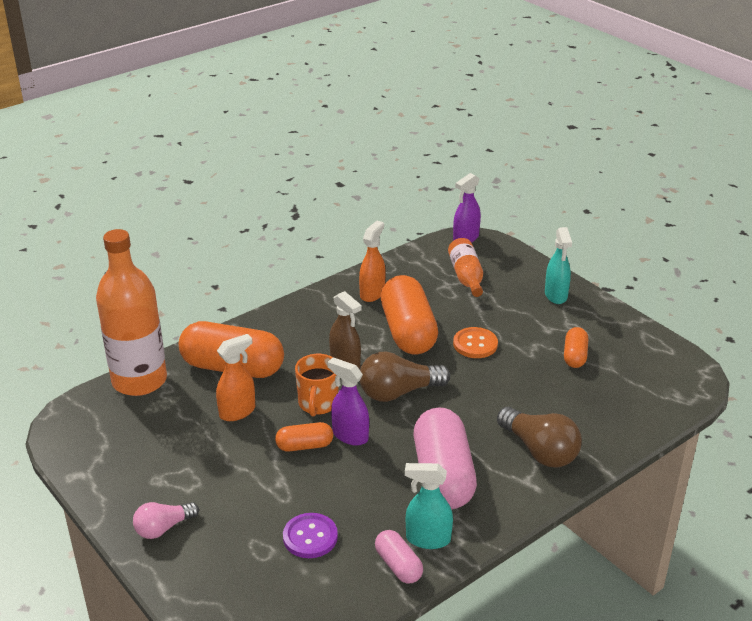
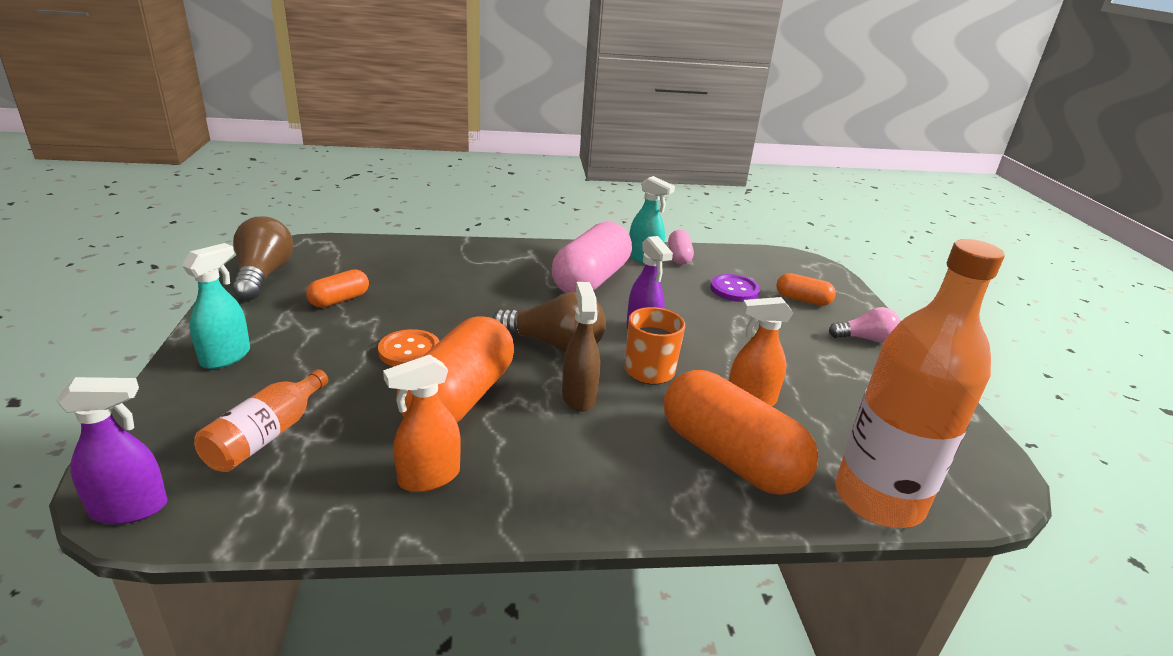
camera: 150 degrees left, 5 degrees down
(304, 446) = (694, 342): orange capsule -> orange capsule (802, 300)
(539, 451) = (494, 263): brown light bulb -> brown light bulb (263, 276)

